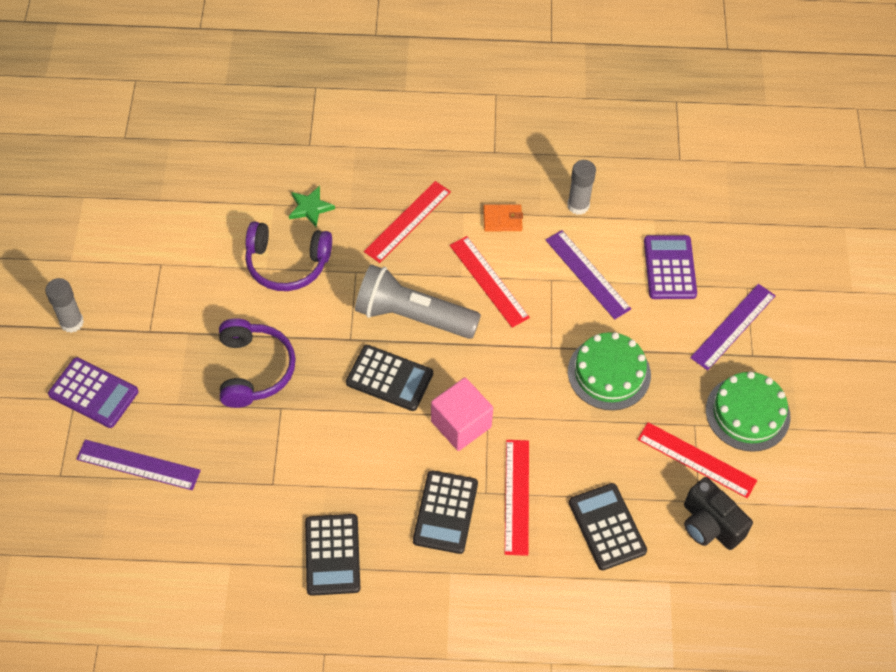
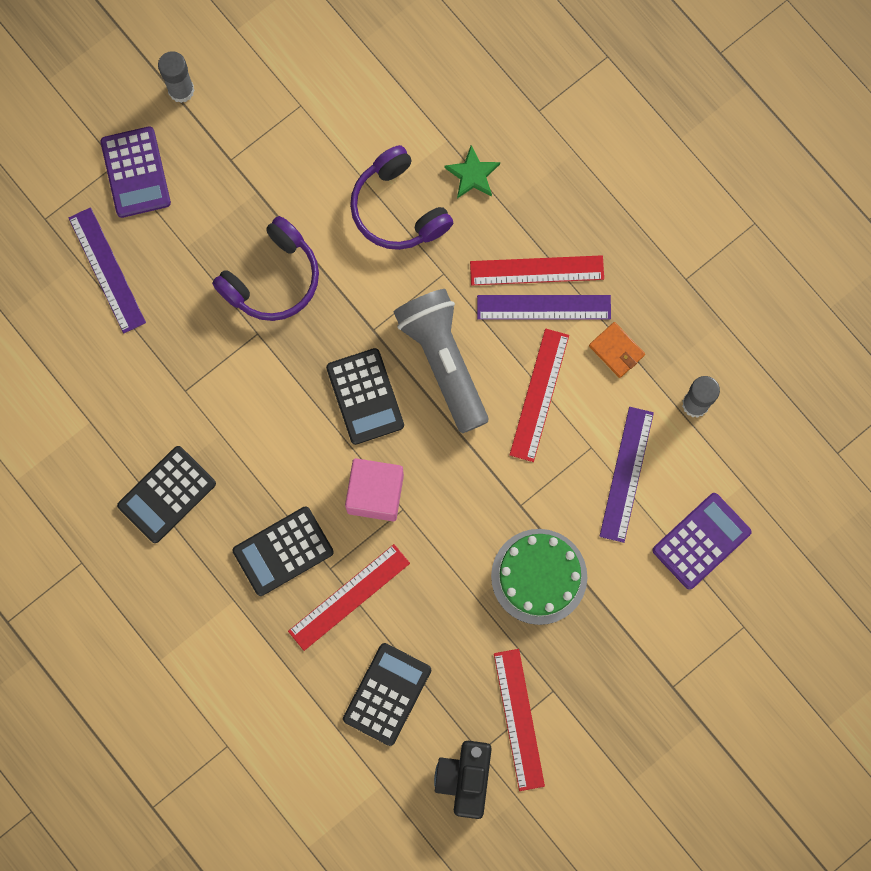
camera: 50 degrees right, 20 degrees up
(733, 326) = (688, 647): purple ruler -> purple ruler (543, 307)
(747, 413) = (606, 728): green cake -> none

